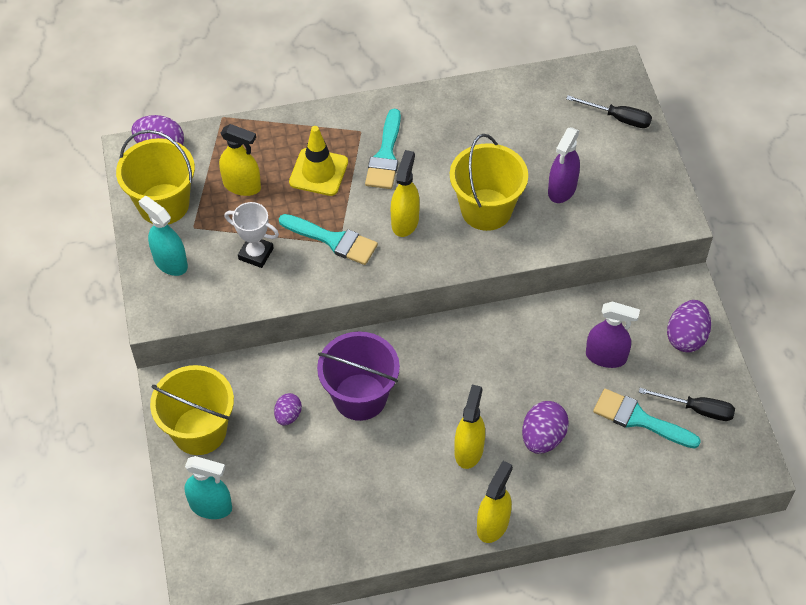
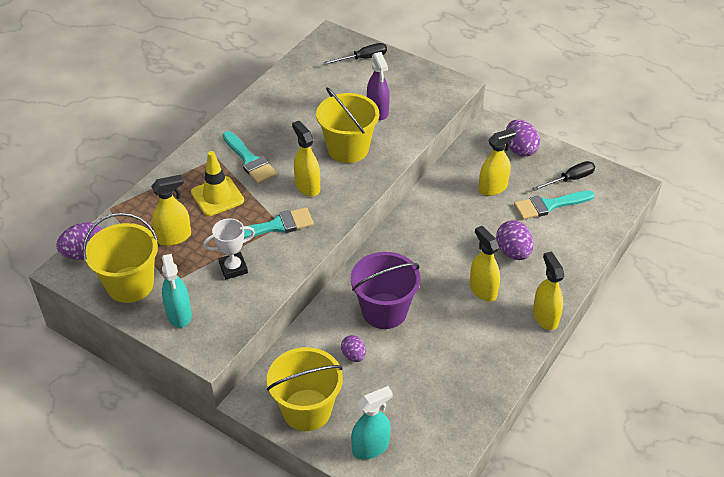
camera: 45 degrees left, 10 degrees down
(170, 262) = (179, 314): turquoise spray bottle -> turquoise spray bottle turned 105 degrees counterclockwise
(606, 356) = (493, 188): purple spray bottle -> yellow spray bottle

